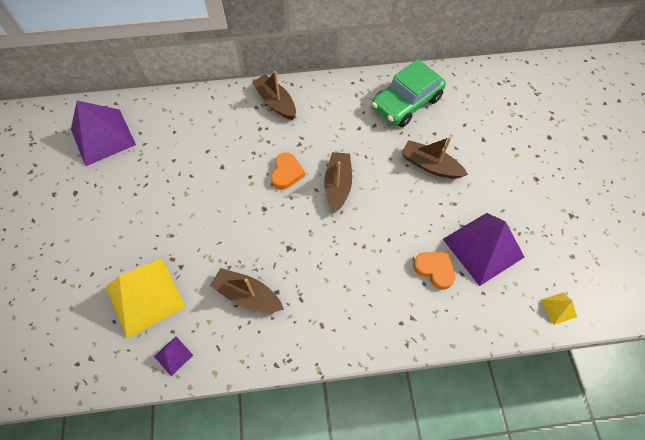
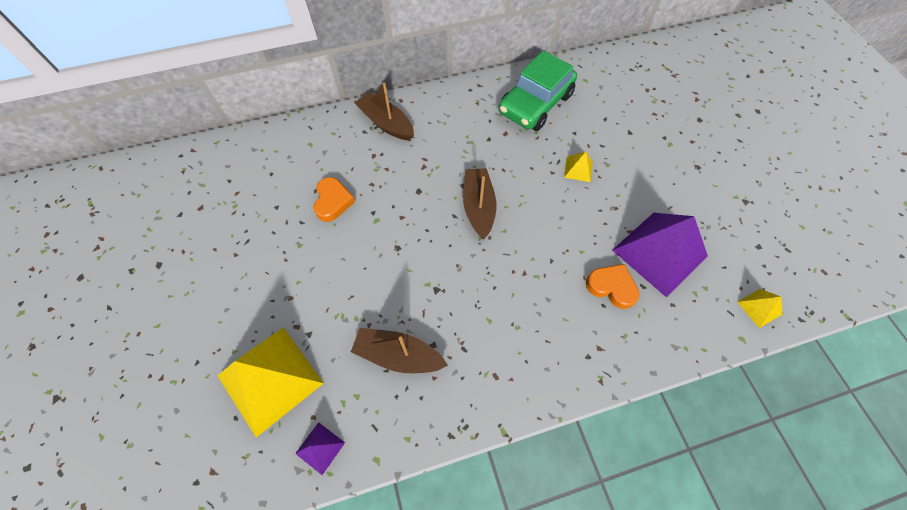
camera: 10 degrees left, 0 degrees up
(103, 137) = (183, 192): purple pyramid -> none
(287, 173) = (416, 202): orange heart -> orange heart (333, 201)
(430, 165) = (578, 169): brown boat -> yellow pyramid

